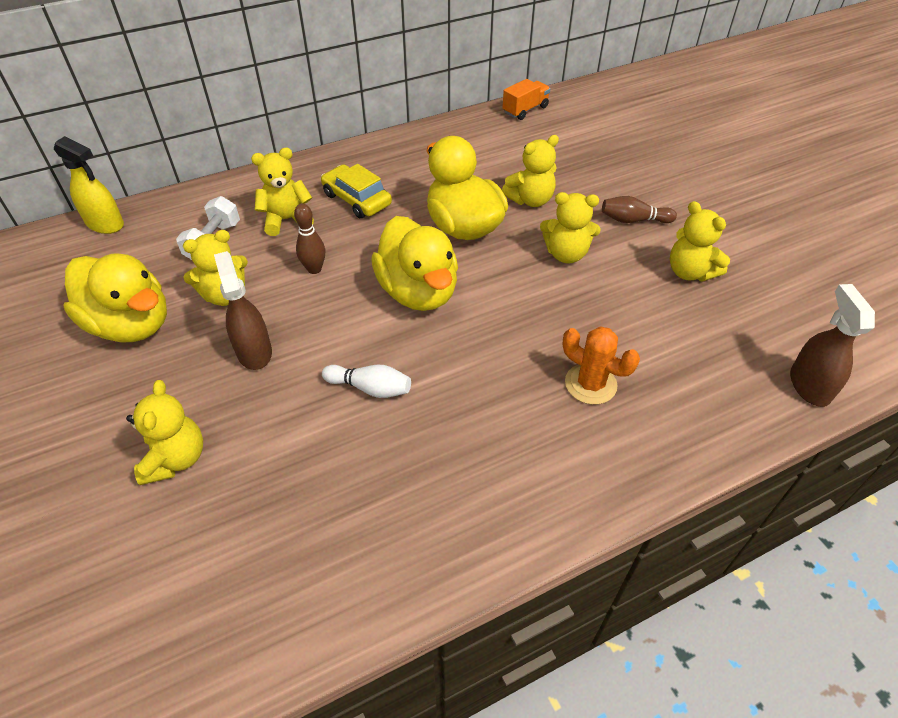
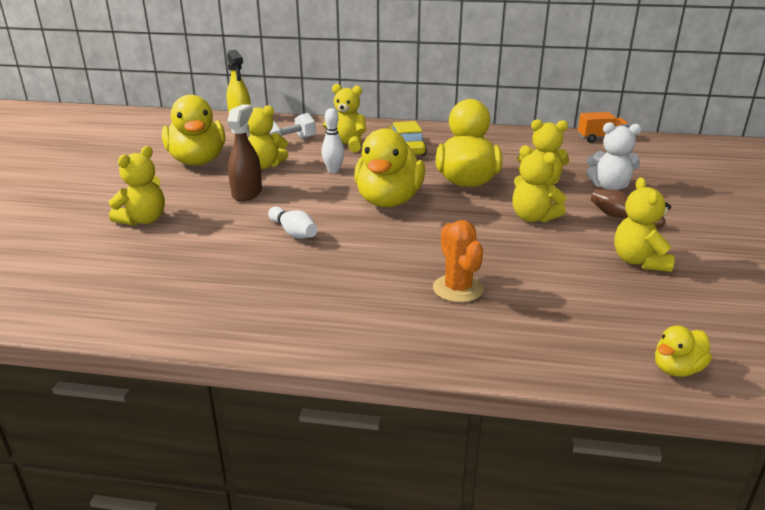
camera: 35 degrees right, 20 degrees down
(314, 269) = (333, 170): brown bowling pin -> white bowling pin
(589, 180) = (609, 187): none -> white teddy bear
(809, 385) = (677, 369): brown spray bottle -> yellow duck

